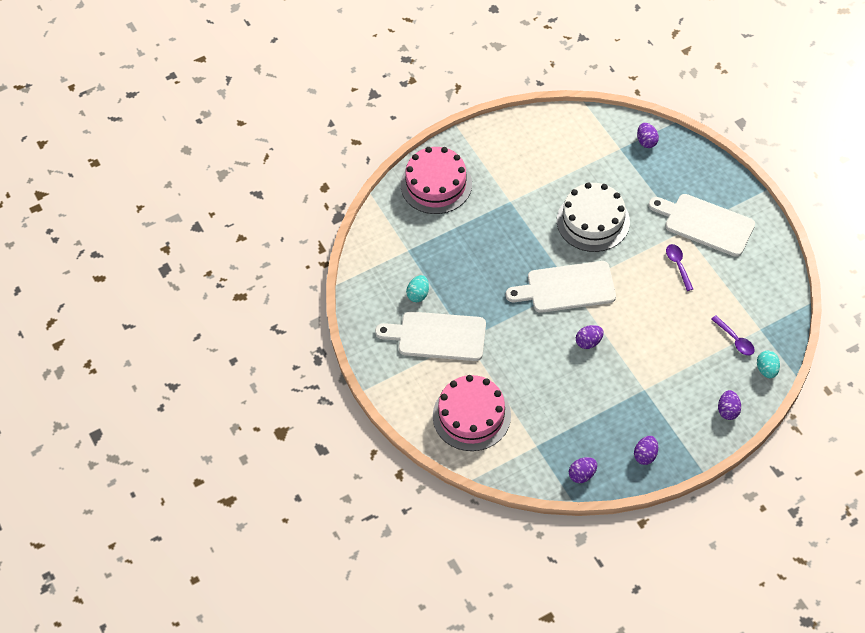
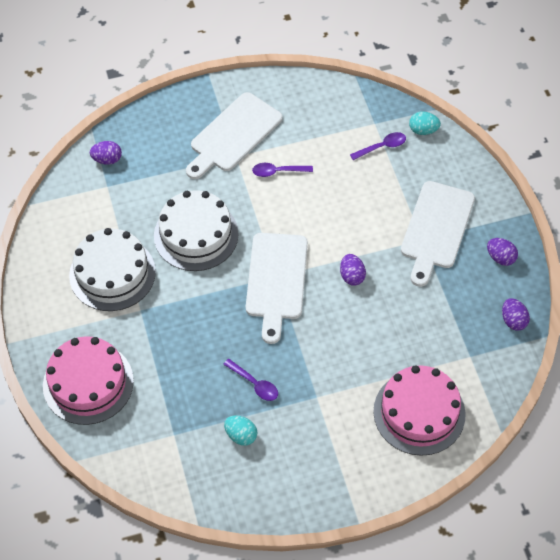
camera: 80 degrees left, 0 degrees up
(437, 336) = (305, 426): white cutting board -> white cutting board (436, 229)
(466, 293) = (254, 384): none -> purple spoon
(537, 174) = (112, 273): none -> white cake
(728, 410) = (462, 174): purple egg -> none

